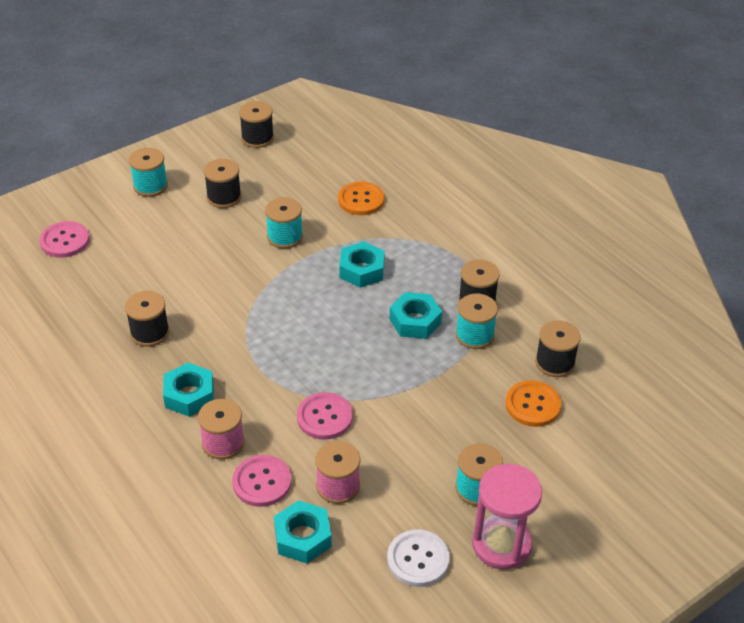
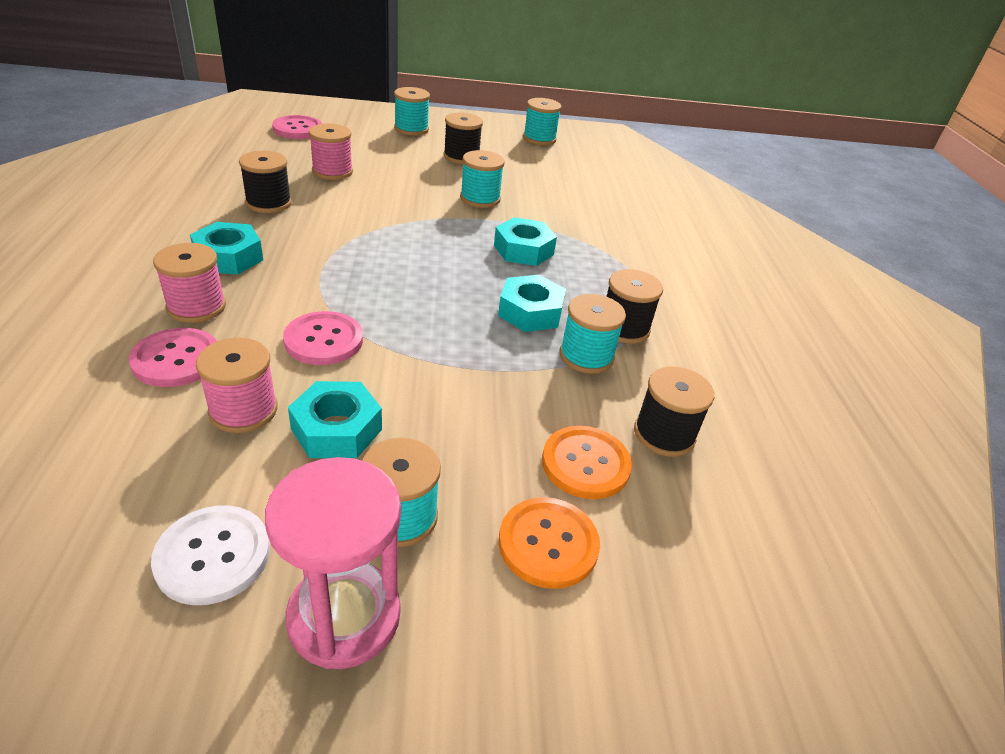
camera: 30 degrees right, 5 degrees down
(152, 273) = (332, 171): none -> pink spool
(257, 138) = (539, 139): black spool -> turquoise spool
(303, 537) = (129, 437): turquoise nut -> turquoise nut (336, 429)
(361, 200) = (586, 206): orange button -> orange button (548, 544)

